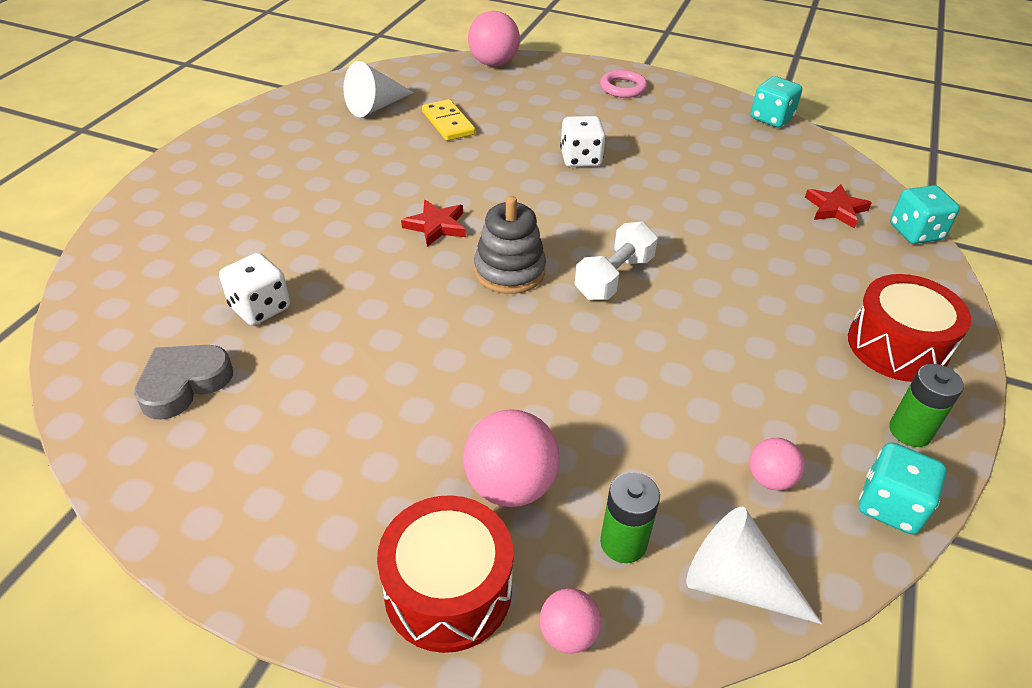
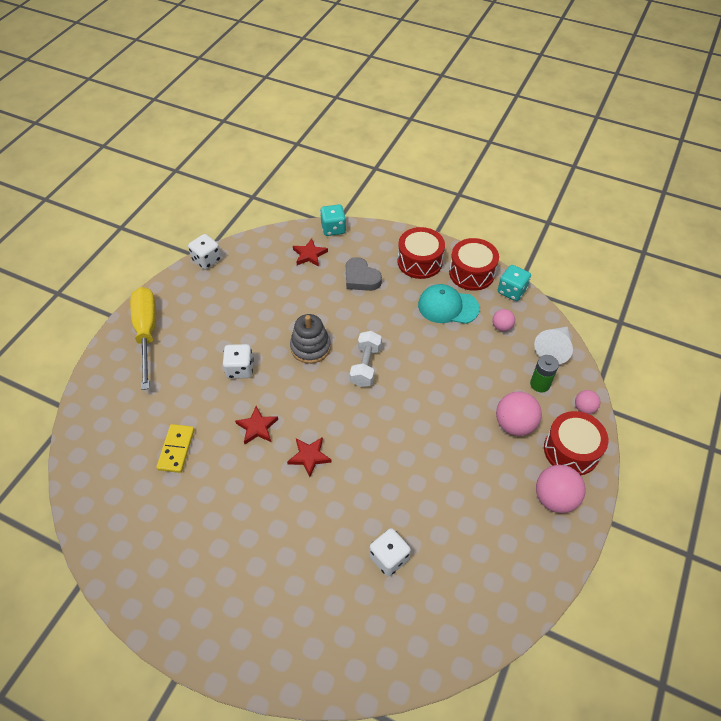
camera: 85 degrees left, 10 degrees up
(184, 384) = (456, 591): grey heart -> grey heart (361, 278)
(376, 106) = (138, 503): white cone -> none
(448, 123) = (176, 449): yellow domino -> yellow domino turned 60 degrees counterclockwise
(484, 179) = (257, 427): none -> red star
(493, 63) = (84, 415): pink ball -> pink ball (555, 498)
(509, 271) = (357, 417): grey stacking toy -> grey stacking toy (310, 347)
(614, 278) = (366, 366): white dumbbell -> white dumbbell turned 60 degrees clockwise
(623, 88) = (146, 333): pink ring -> yellow screwdriver
(771, 118) = (207, 260): turquoise dice -> white dice
(792, 387) = (448, 306): none -> turquoise cap
(910, 431) = (471, 273): green battery -> red drum

